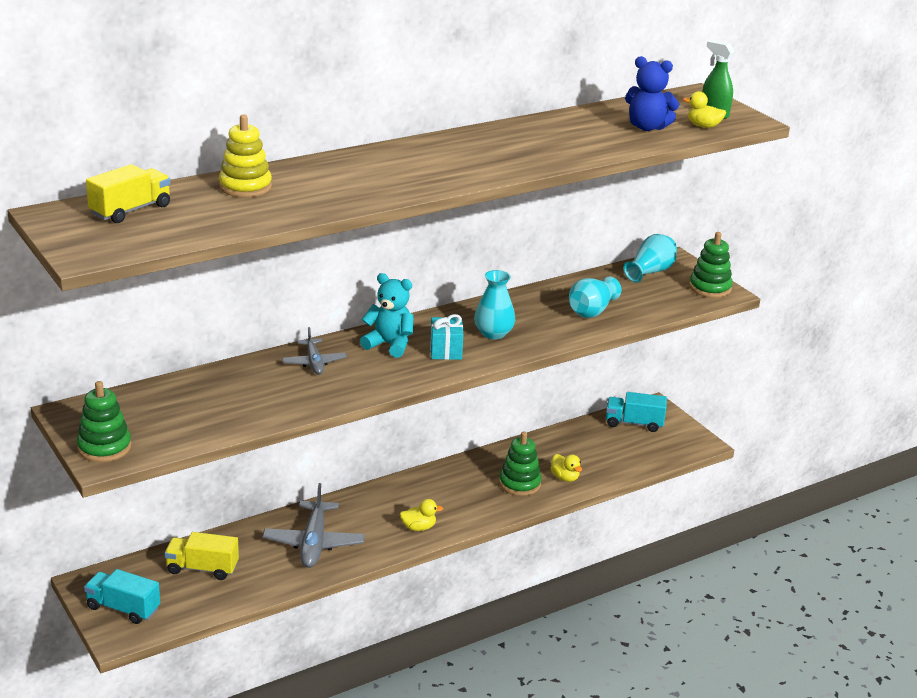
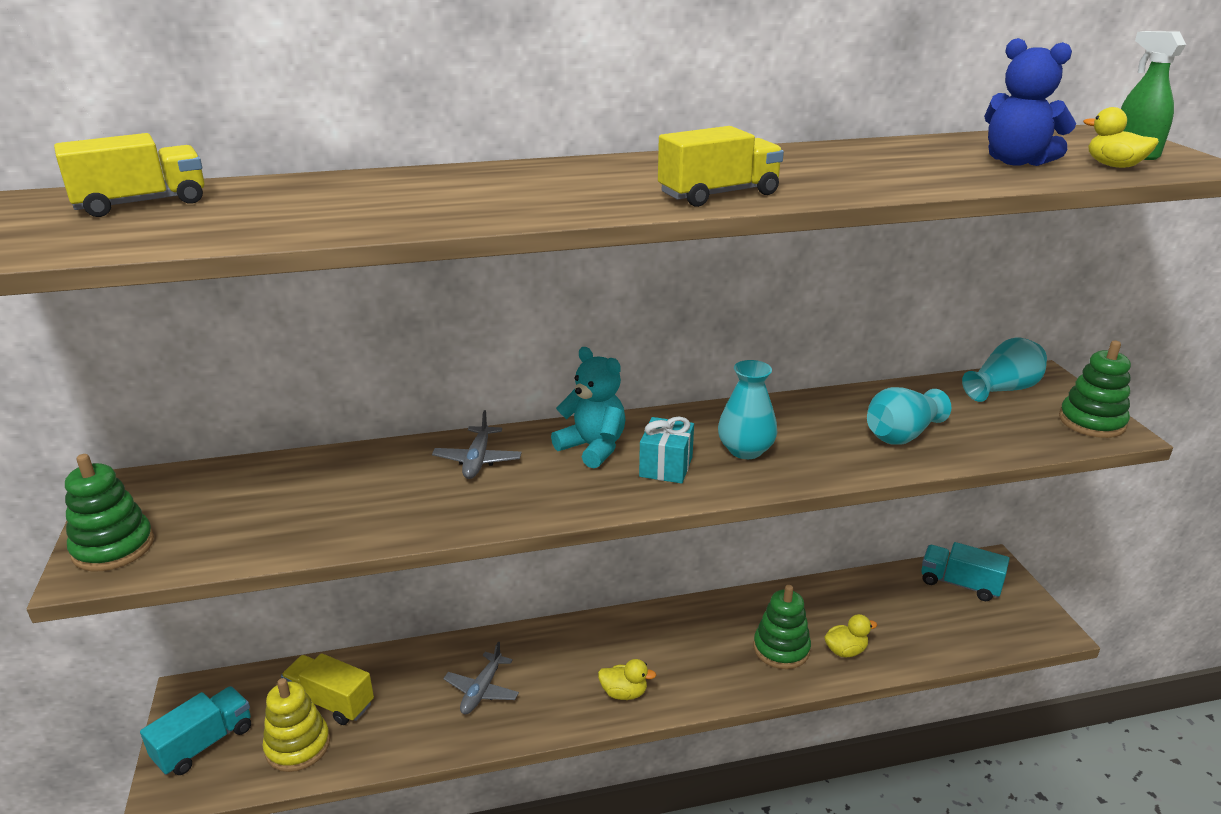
camera: 20 degrees right, 0 degrees up
(123, 608) = (204, 744): turquoise truck -> turquoise truck turned 90 degrees clockwise
(245, 187) = (339, 189): yellow stacking toy -> yellow stacking toy (298, 746)
(313, 543) = (482, 690): grey plane -> grey plane, size x0.60
(484, 170) = (718, 194): none -> yellow truck
(565, 478) = (845, 651): yellow duck -> yellow duck turned 90 degrees counterclockwise

